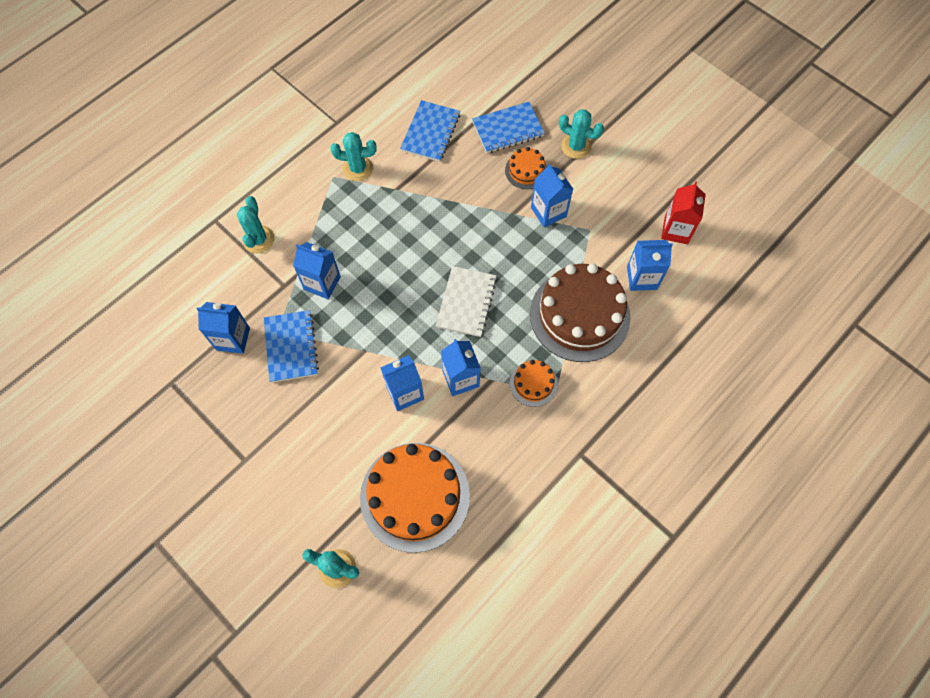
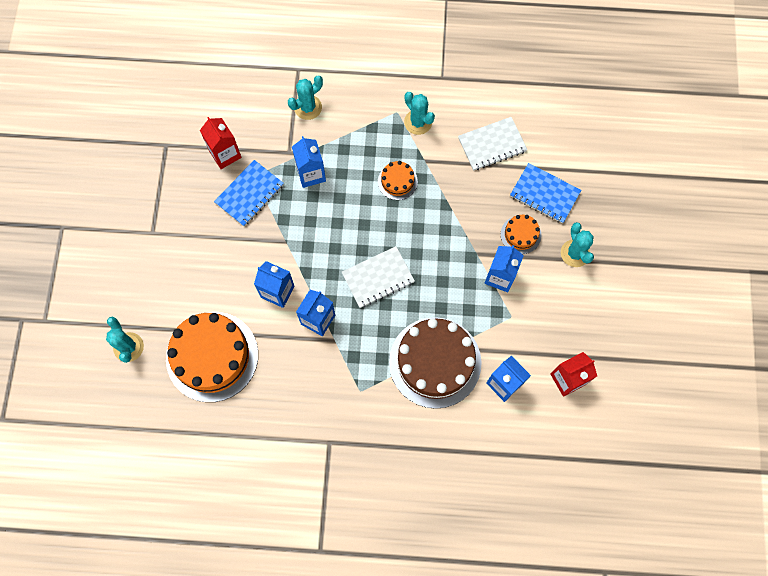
camera: 50 degrees right, 5 degrees up
(233, 339) = (225, 154): blue carton -> red carton
(430, 132) = (492, 145): blue notebook -> white notebook
(533, 383) = (355, 370): orange cake -> orange cake (397, 181)

